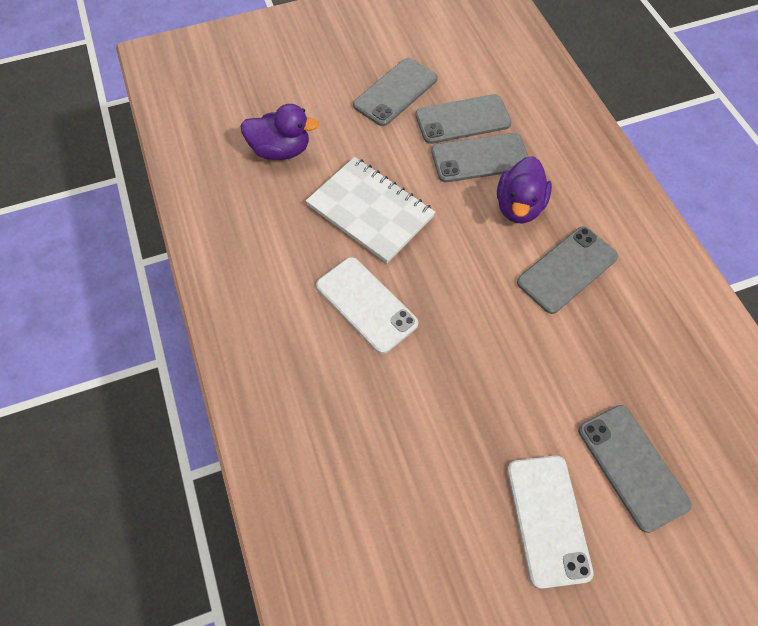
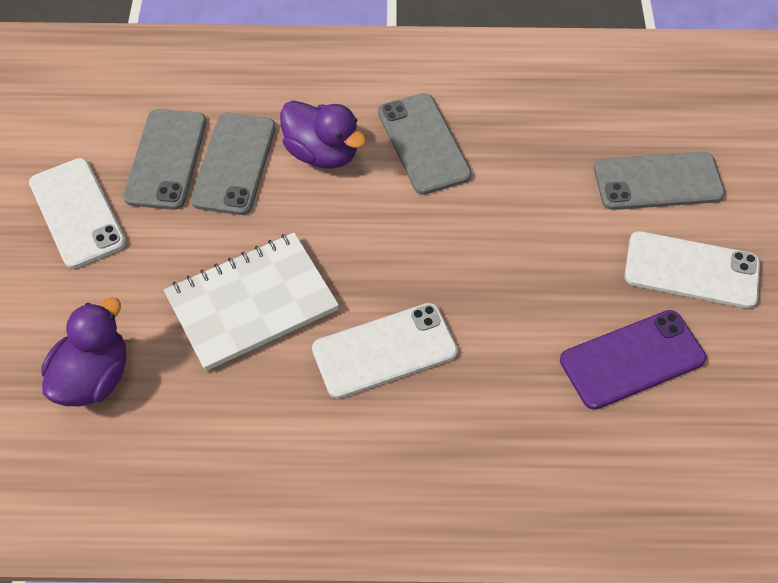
camera: 70 degrees left, 5 degrees down
(395, 92) = (77, 213): grey phone -> white phone
(433, 488) = (632, 359): none -> purple phone

